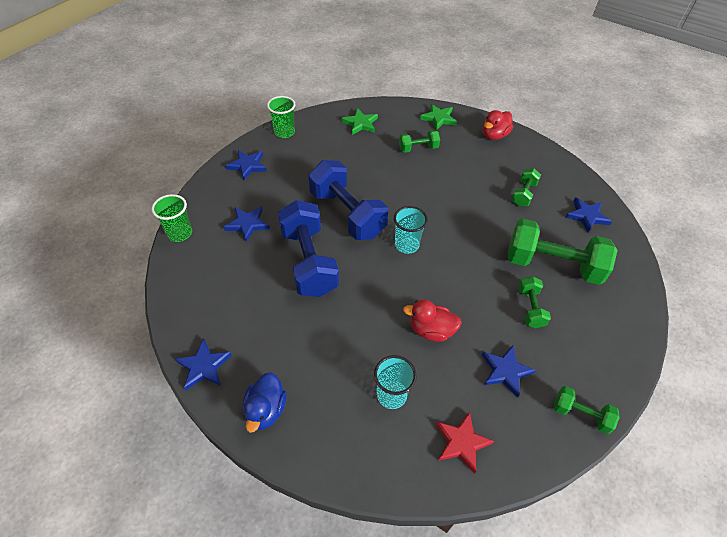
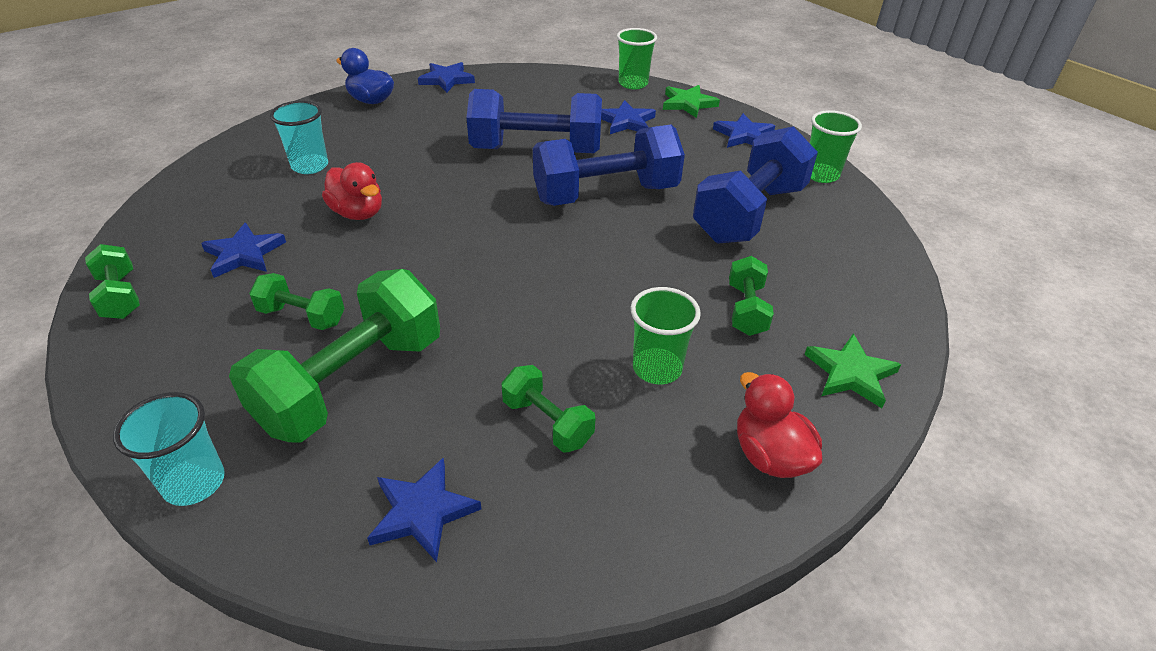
camera: 110 degrees right, 10 degrees down
(338, 155) = (749, 213): none -> blue dumbbell
(360, 123) = (839, 256): green star -> green star (688, 104)
(406, 245) = (512, 231): turquoise cup -> turquoise cup (194, 483)
(431, 330) = (358, 213): red duck -> red duck turned 105 degrees clockwise
(461, 442) = (211, 194): red star -> none
(472, 169) = (657, 368): none -> green cup
(580, 414) = (120, 296): green dumbbell -> green dumbbell turned 75 degrees counterclockwise

